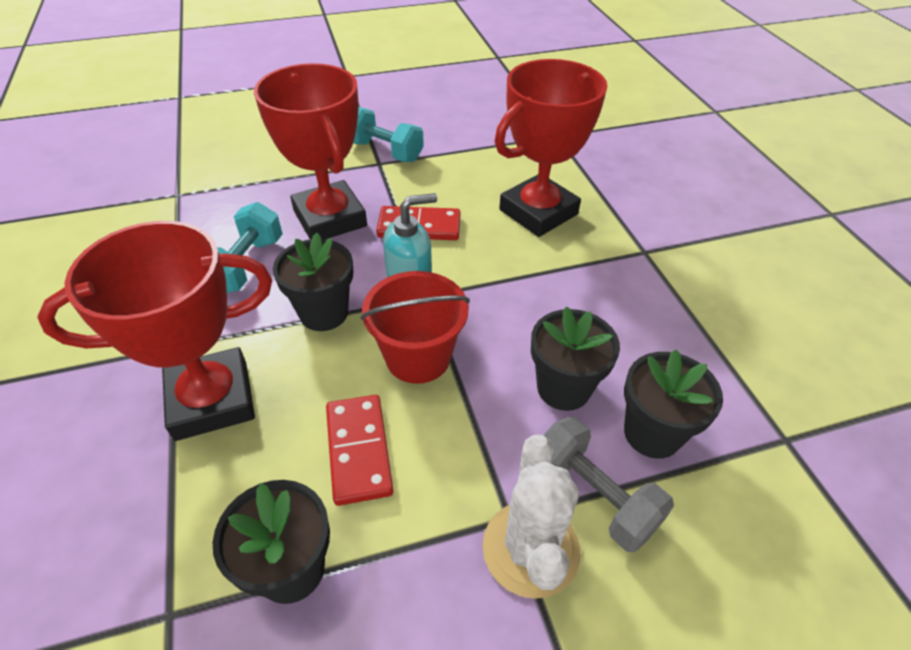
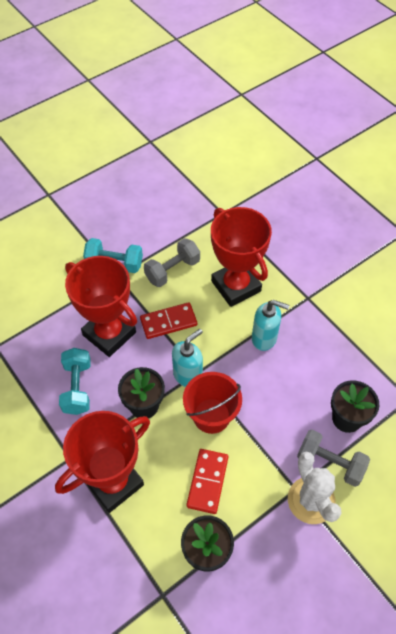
camera: 20 degrees left, 10 degrees up
(359, 450) = (207, 482): red domino -> red domino turned 45 degrees clockwise
(457, 175) = (172, 270): none -> grey dumbbell
(538, 212) = (236, 286): red trophy -> red trophy turned 60 degrees counterclockwise
(553, 282) = (264, 338): none -> turquoise soap dispenser
(563, 388) = (295, 407): black flower pot -> none

